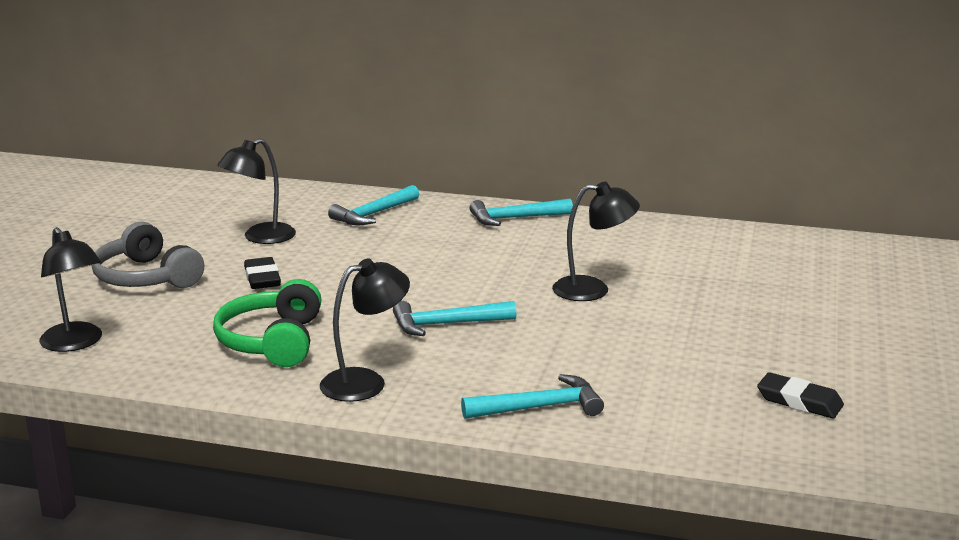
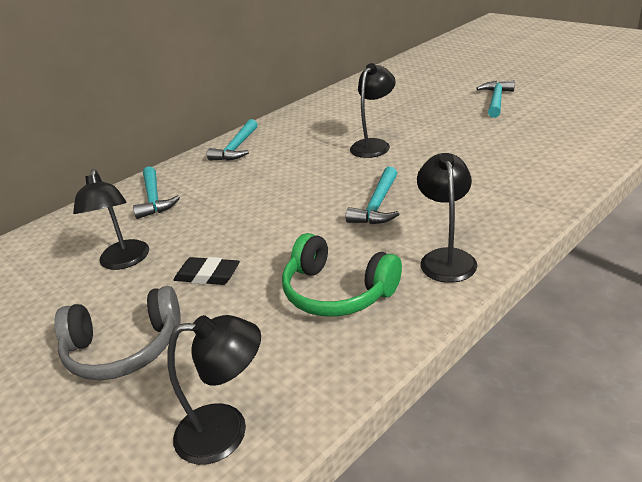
camera: 55 degrees left, 10 degrees up
(539, 407) = (529, 195): turquoise hammer -> turquoise hammer (496, 100)
(799, 401) = (563, 120): black eraser -> none

